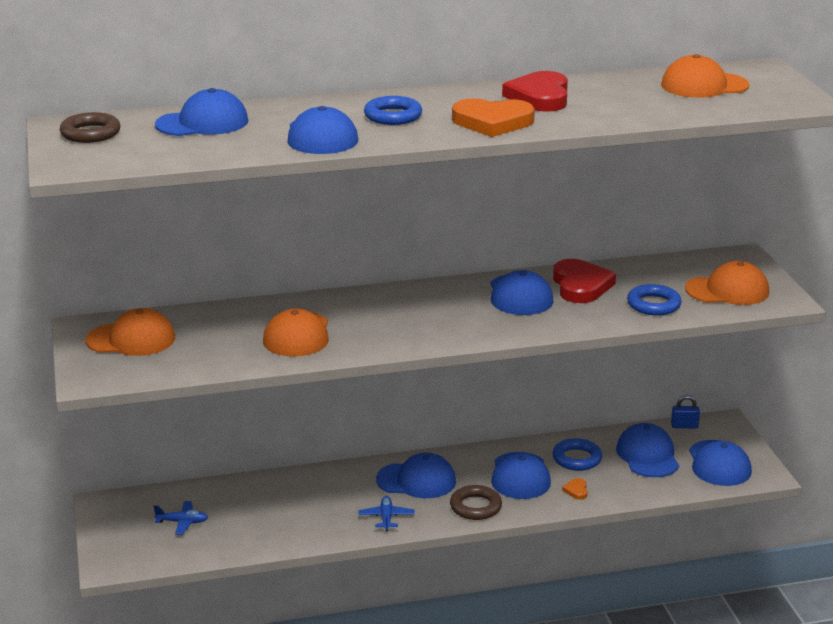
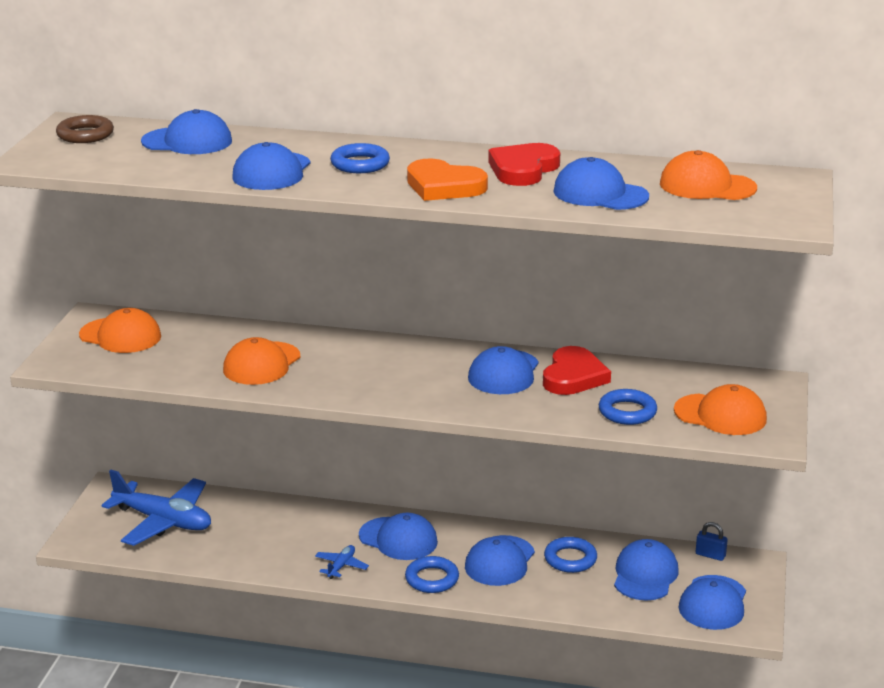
camera: 25 degrees right, 0 degrees up
(182, 522) = (163, 521): blue plane -> blue plane, size x2.27
(475, 507) = (432, 579): brown ring -> blue ring
(576, 490) = (542, 590): orange heart -> none
(629, 106) = (600, 194): none -> blue cap

